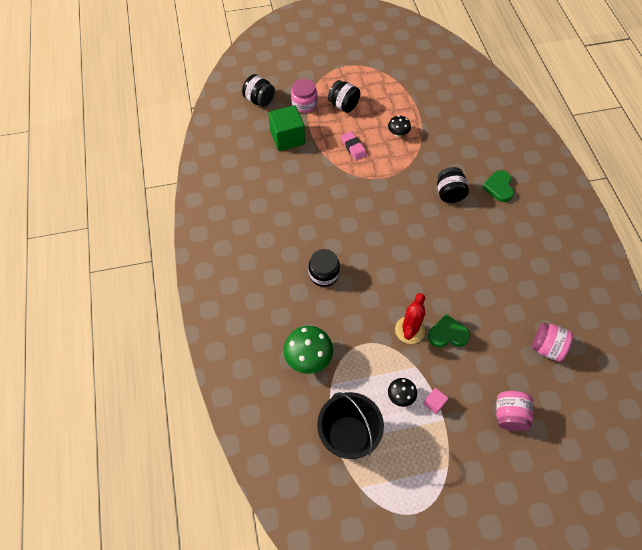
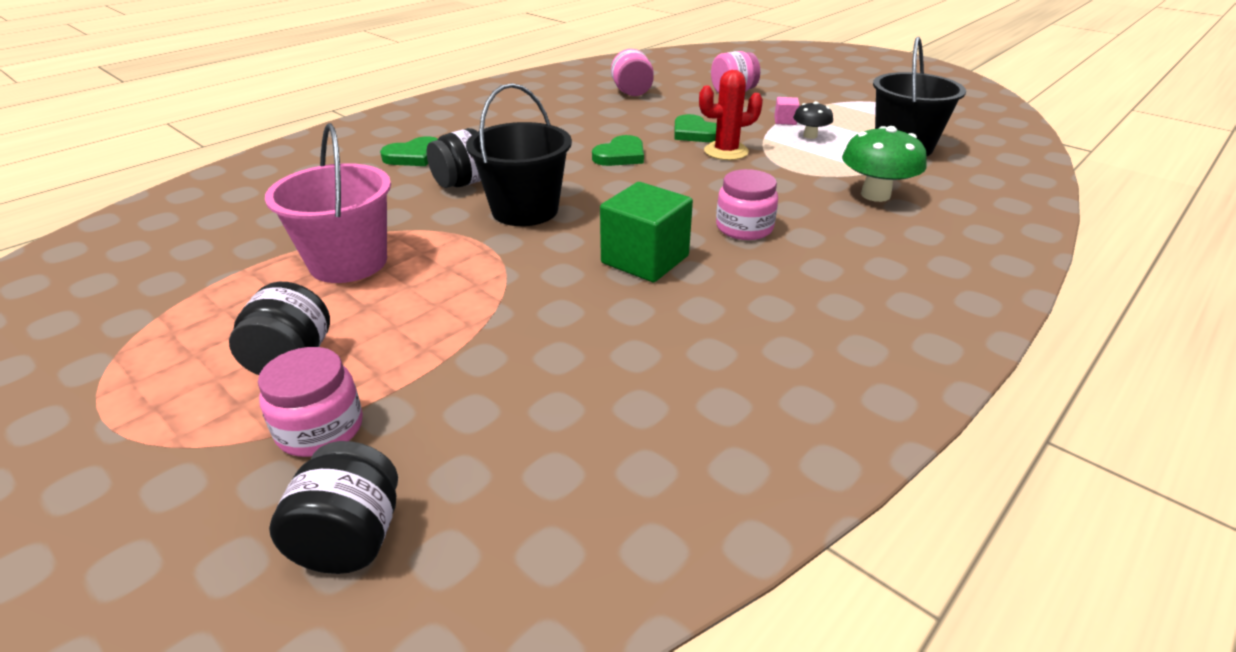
camera: 125 degrees left, 25 degrees down
(287, 138) = (473, 402): green cube -> green cube (645, 259)
(324, 274) = (744, 228): black jar -> pink jar
(353, 147) = (429, 298): pink eraser -> none
(398, 133) = (348, 262): black mushroom -> pink bucket
(402, 204) = (525, 210): none -> black bucket
(439, 275) = (620, 155): none -> green heart

